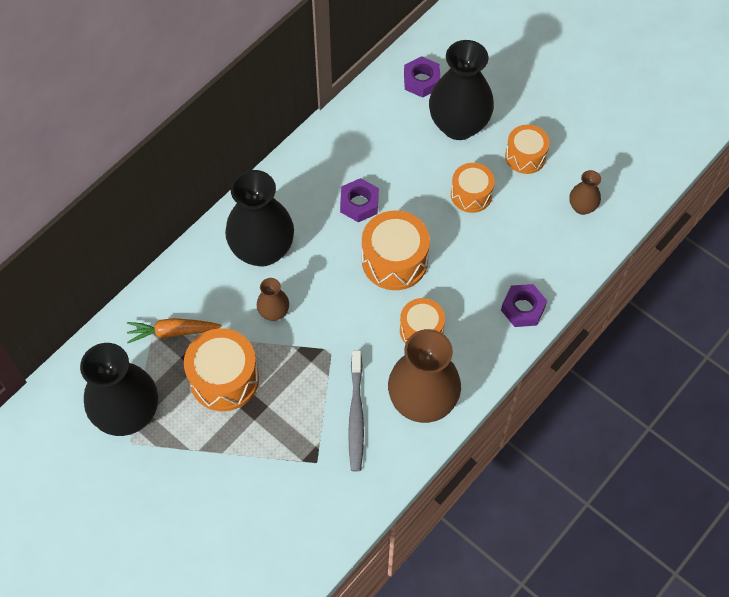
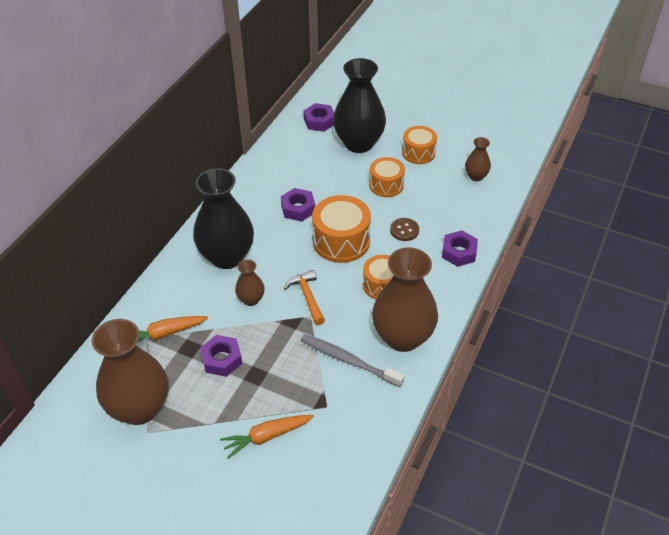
camera: 15 degrees left, 15 degrees down
(128, 414) = (139, 408): black vase -> brown vase
(224, 378) = (221, 359): orange drum -> purple nut
(246, 480) = (266, 437): none -> orange carrot
(335, 325) = (307, 297): none -> orange hammer
(356, 415) = (349, 361): grey toothbrush -> grey toothbrush turned 135 degrees clockwise
(471, 263) = (404, 230): none -> brown button

